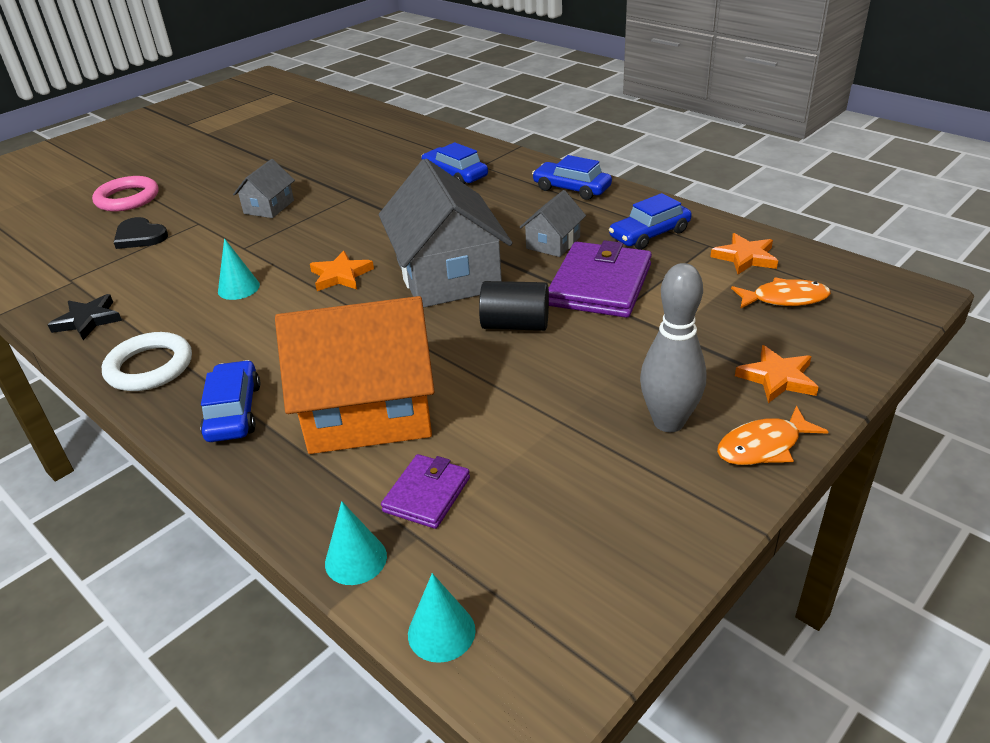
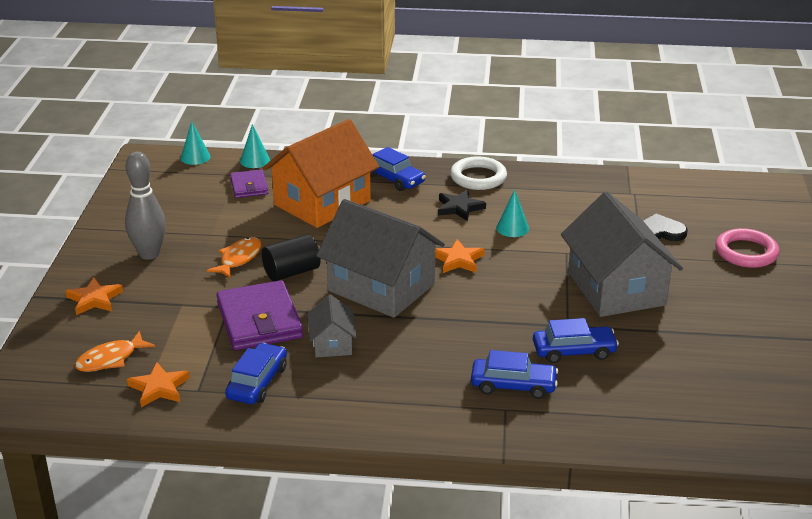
camera: 140 degrees right, 5 degrees down
(88, 320) = (565, 181): black star -> black star (459, 208)
(269, 207) = (616, 289): grey house -> grey house, size x2.09
(571, 189) = (378, 411): blue car -> blue car (574, 351)
(763, 446) = (89, 261): orange fish -> orange fish (239, 259)

